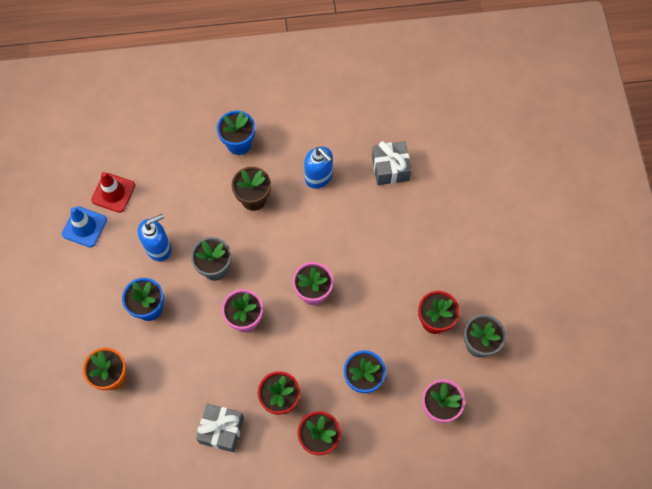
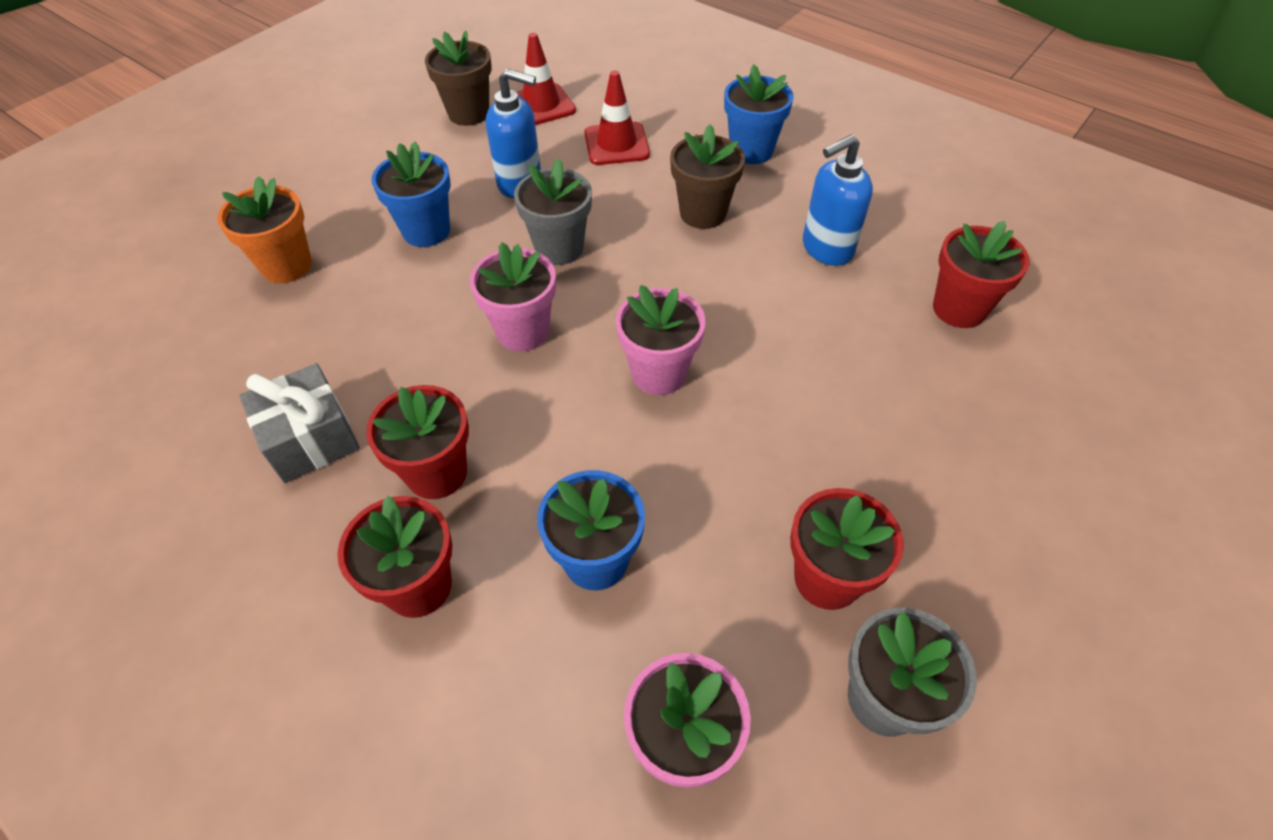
camera: 45 degrees right, 15 degrees down
(84, 227) = (469, 113): blue traffic cone -> brown flower pot
(176, 188) = (616, 144): none -> red traffic cone
(319, 177) = (826, 249): blue soap dispenser -> blue soap dispenser turned 60 degrees clockwise
(390, 168) = (959, 309): grey gift -> red flower pot

